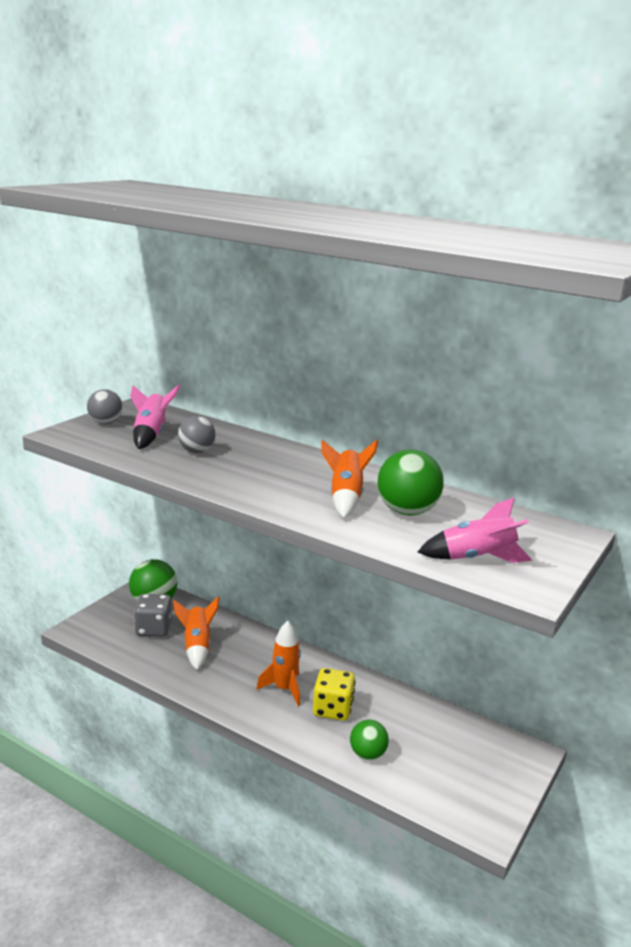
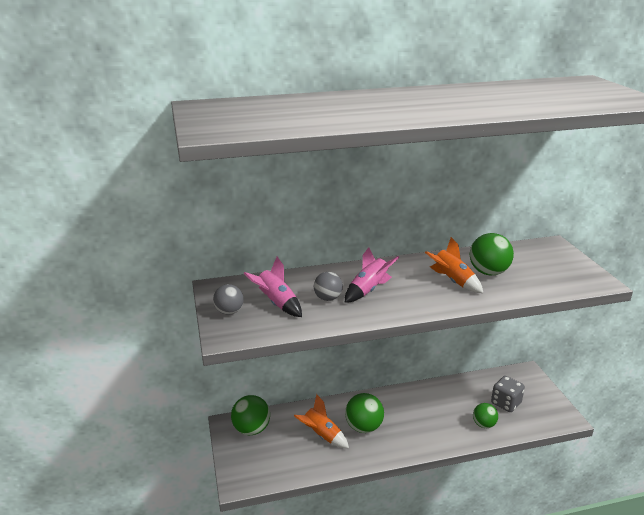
camera: 45 degrees left, 5 degrees up
(153, 629) = (281, 445): grey dice -> grey dice (505, 403)
(243, 667) = (363, 427): none -> green ball
(284, 689) = (401, 423): orange rocket -> none
(332, 709) = (436, 415): yellow dice -> none
(476, 558) = (558, 279): pink rocket -> pink rocket (368, 290)

